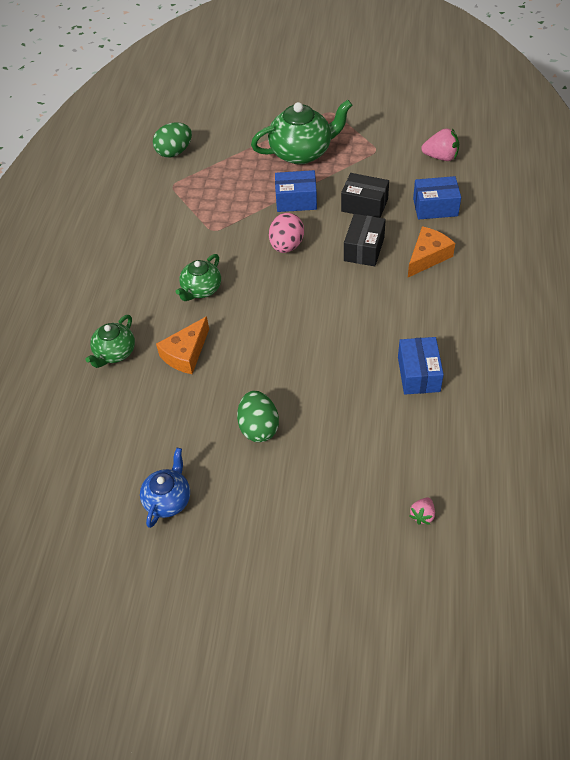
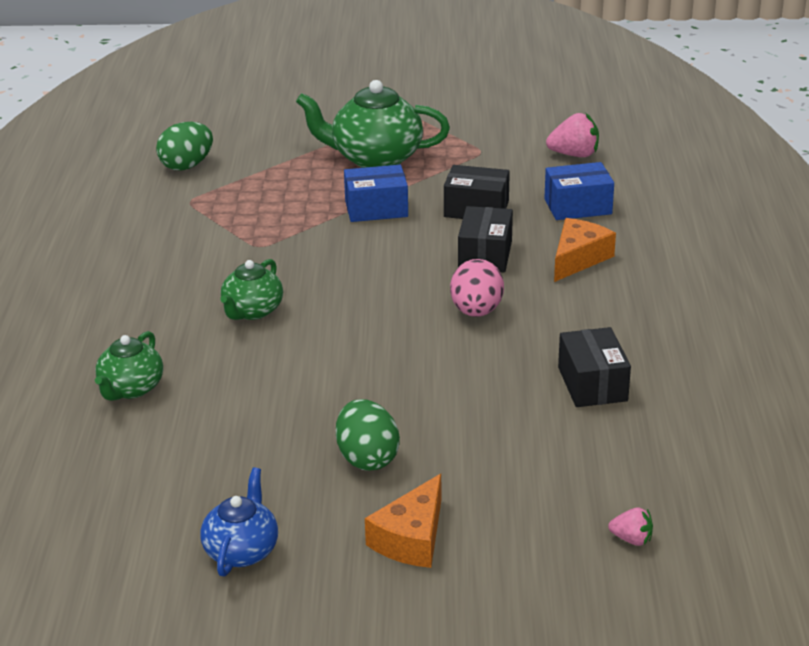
camera: 10 degrees left, 20 degrees down
(186, 354) = (241, 383): orange cheese -> orange cheese (411, 538)
(286, 246) = (371, 257): pink egg -> pink egg (476, 311)
(302, 152) = (375, 158): green teapot -> green teapot turned 150 degrees counterclockwise
(419, 374) = (592, 384): blue box -> black box
(422, 515) = (631, 539): pink strawberry -> pink strawberry turned 90 degrees counterclockwise

